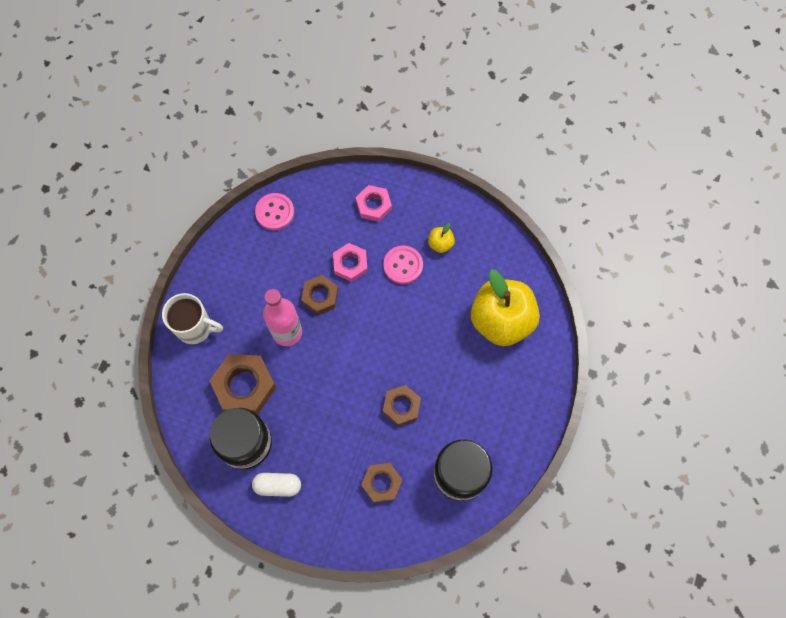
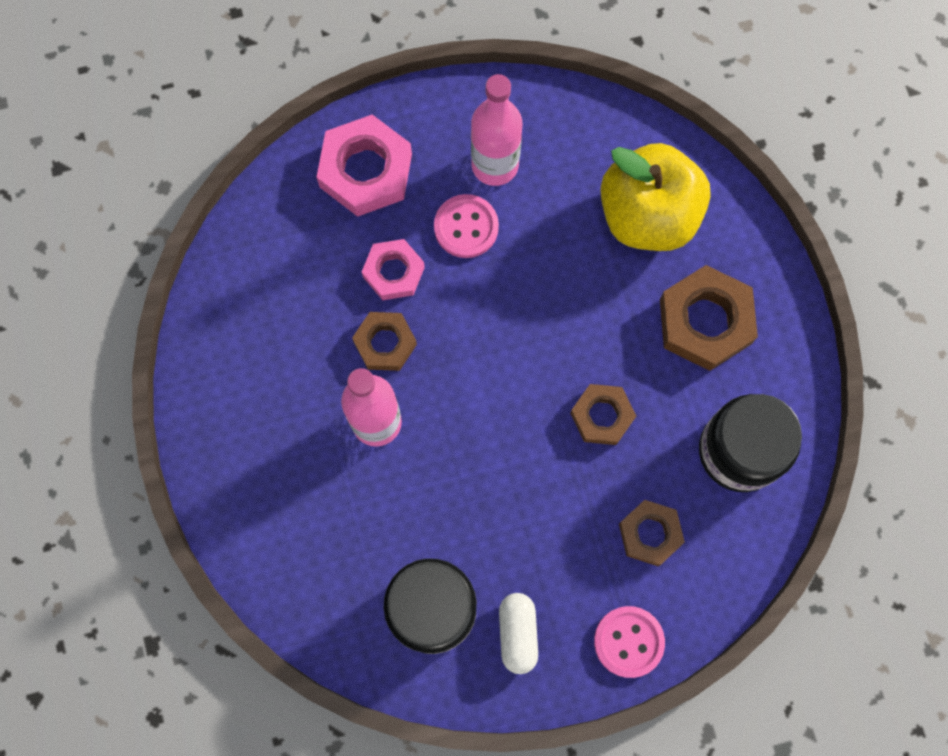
camera: 35 degrees left, 5 degrees up
(195, 328) = (244, 503): white mug -> none
(244, 386) = (373, 534): brown nut -> brown nut (705, 321)
(275, 212) = (235, 270): pink button -> pink button (628, 641)
(278, 485) = (517, 633): white capsule -> white capsule turned 60 degrees counterclockwise
(373, 205) = (365, 171): pink nut -> pink nut, size x1.61
(440, 244) = (495, 165): yellow apple -> pink bottle

